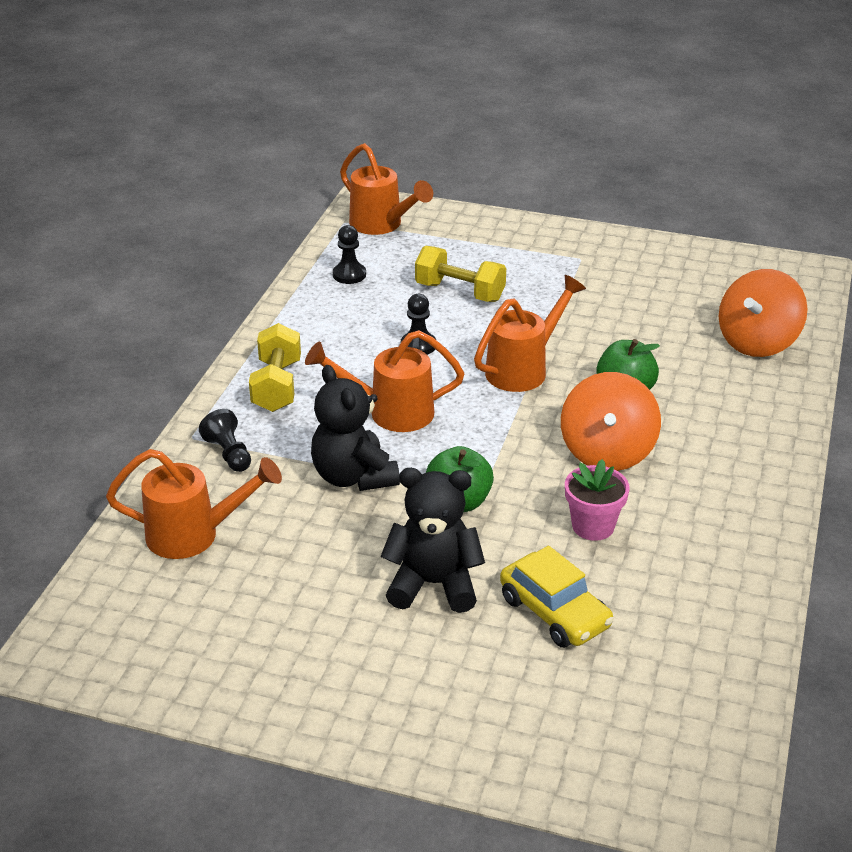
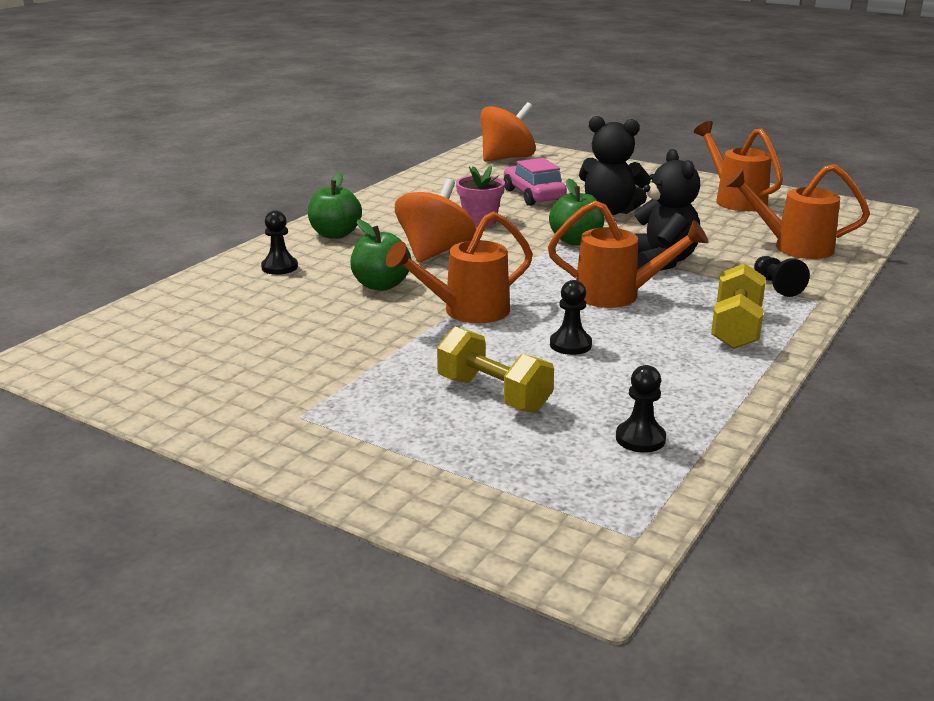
camera: 165 degrees left, 10 degrees down
(382, 225) = (571, 518): orange watering can -> orange watering can (735, 199)
(554, 612) = (533, 195): yellow car -> pink car
(743, 467) = (335, 234): none -> green apple
(745, 400) = (279, 267): none -> black pawn
(757, 342) = (206, 304): orange spinning top -> orange spinning top (507, 158)

